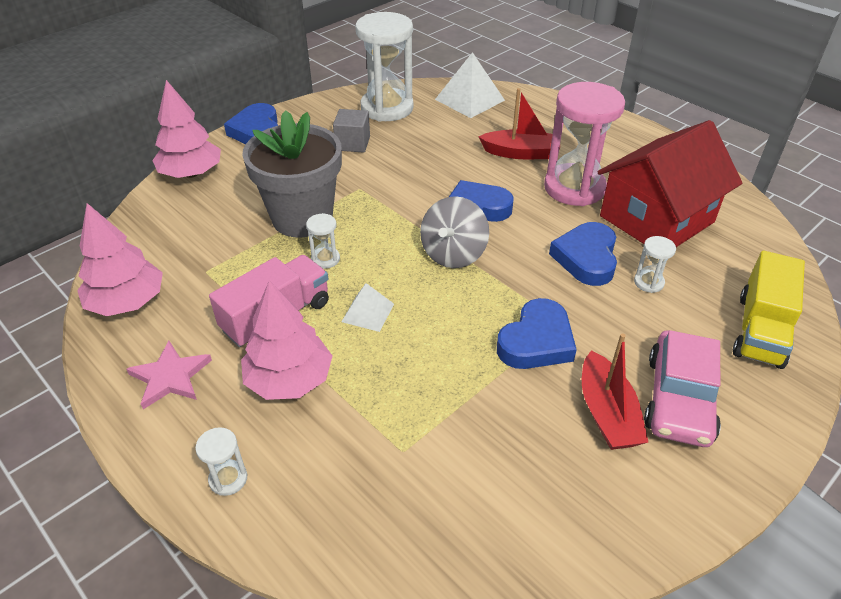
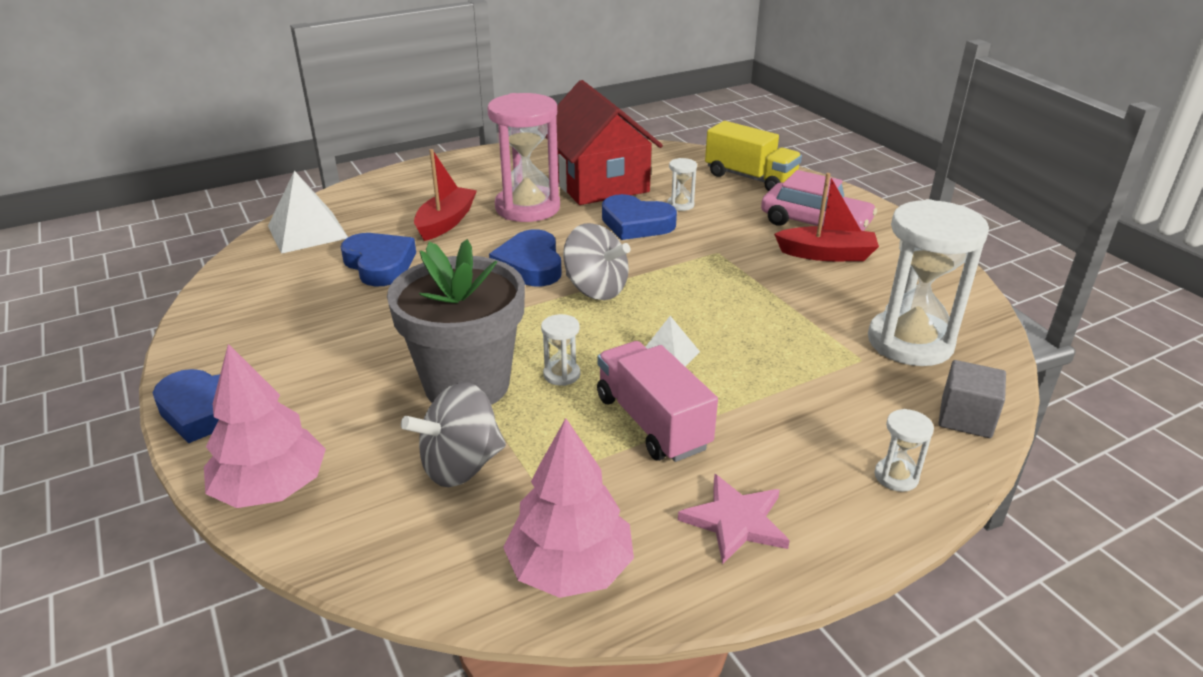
camera: 75 degrees left, 10 degrees down
(217, 236) = (461, 466): none -> grey spinning top
(289, 380) = (759, 421): pink tree -> none
(353, 143) = (327, 326): grey cube -> grey cube (966, 418)
(387, 108) = (265, 289): white hourglass -> white hourglass (910, 342)
(536, 341) = (738, 268): blue heart -> blue heart (380, 264)

